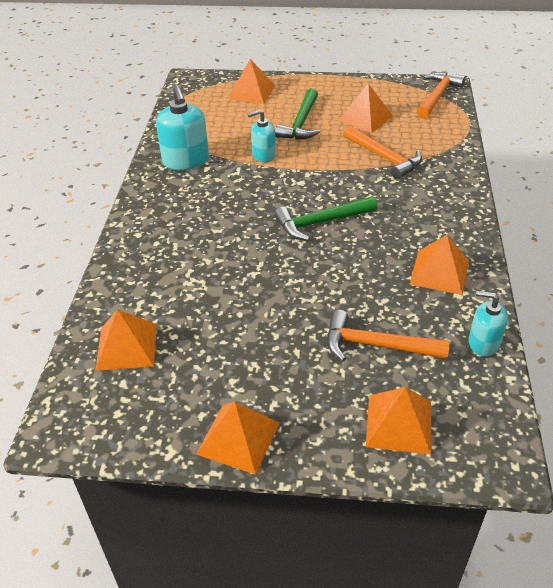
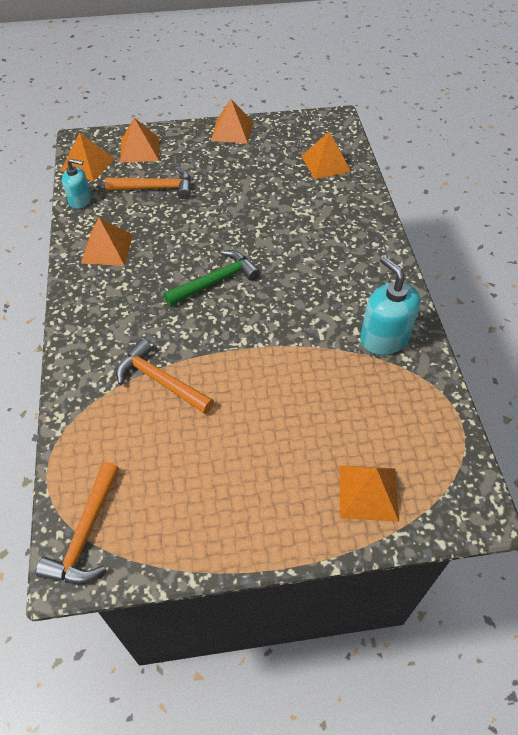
camera: 165 degrees right, 10 degrees up
(263, 155) = (301, 361): turquoise soap dispenser -> none
(301, 123) = (274, 430): green hammer -> none
(365, 118) = (190, 457): orange pyramid -> orange pyramid (88, 164)

